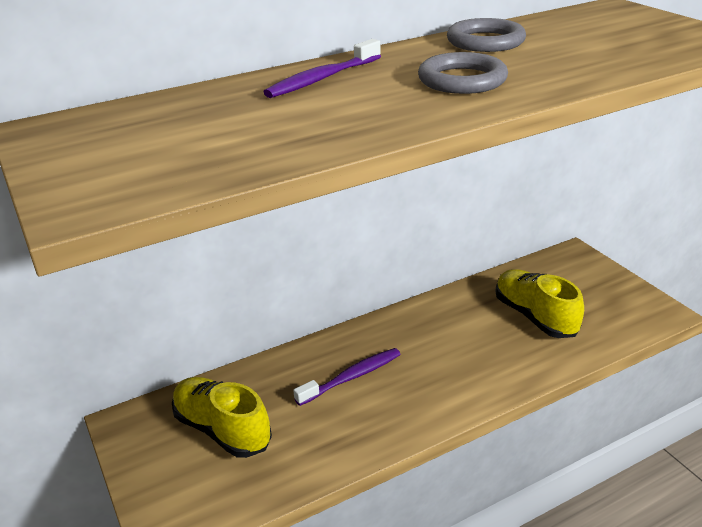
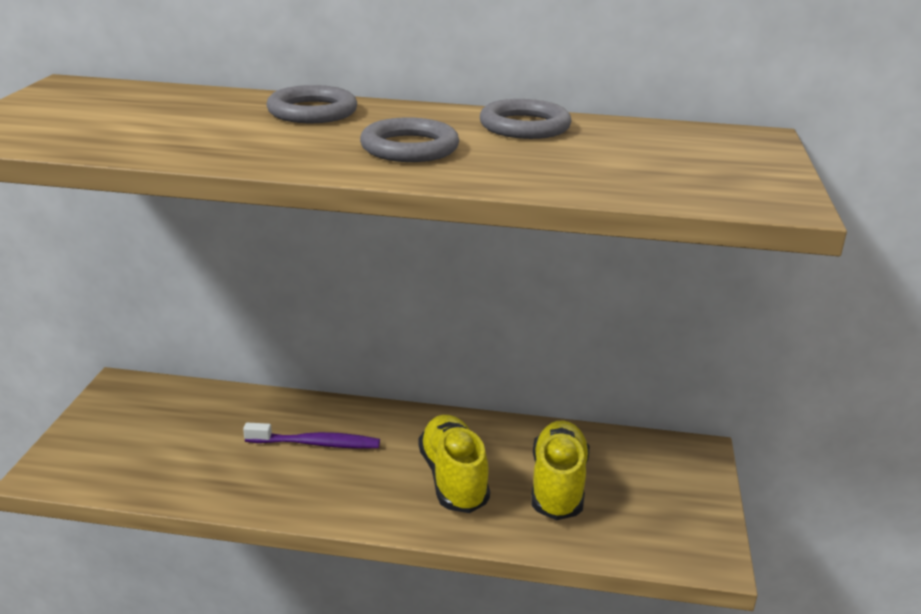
camera: 35 degrees right, 5 degrees down
(222, 430) = (170, 427): yellow shoe -> yellow shoe (453, 479)
(322, 79) = (312, 112): purple toothbrush -> grey ring

